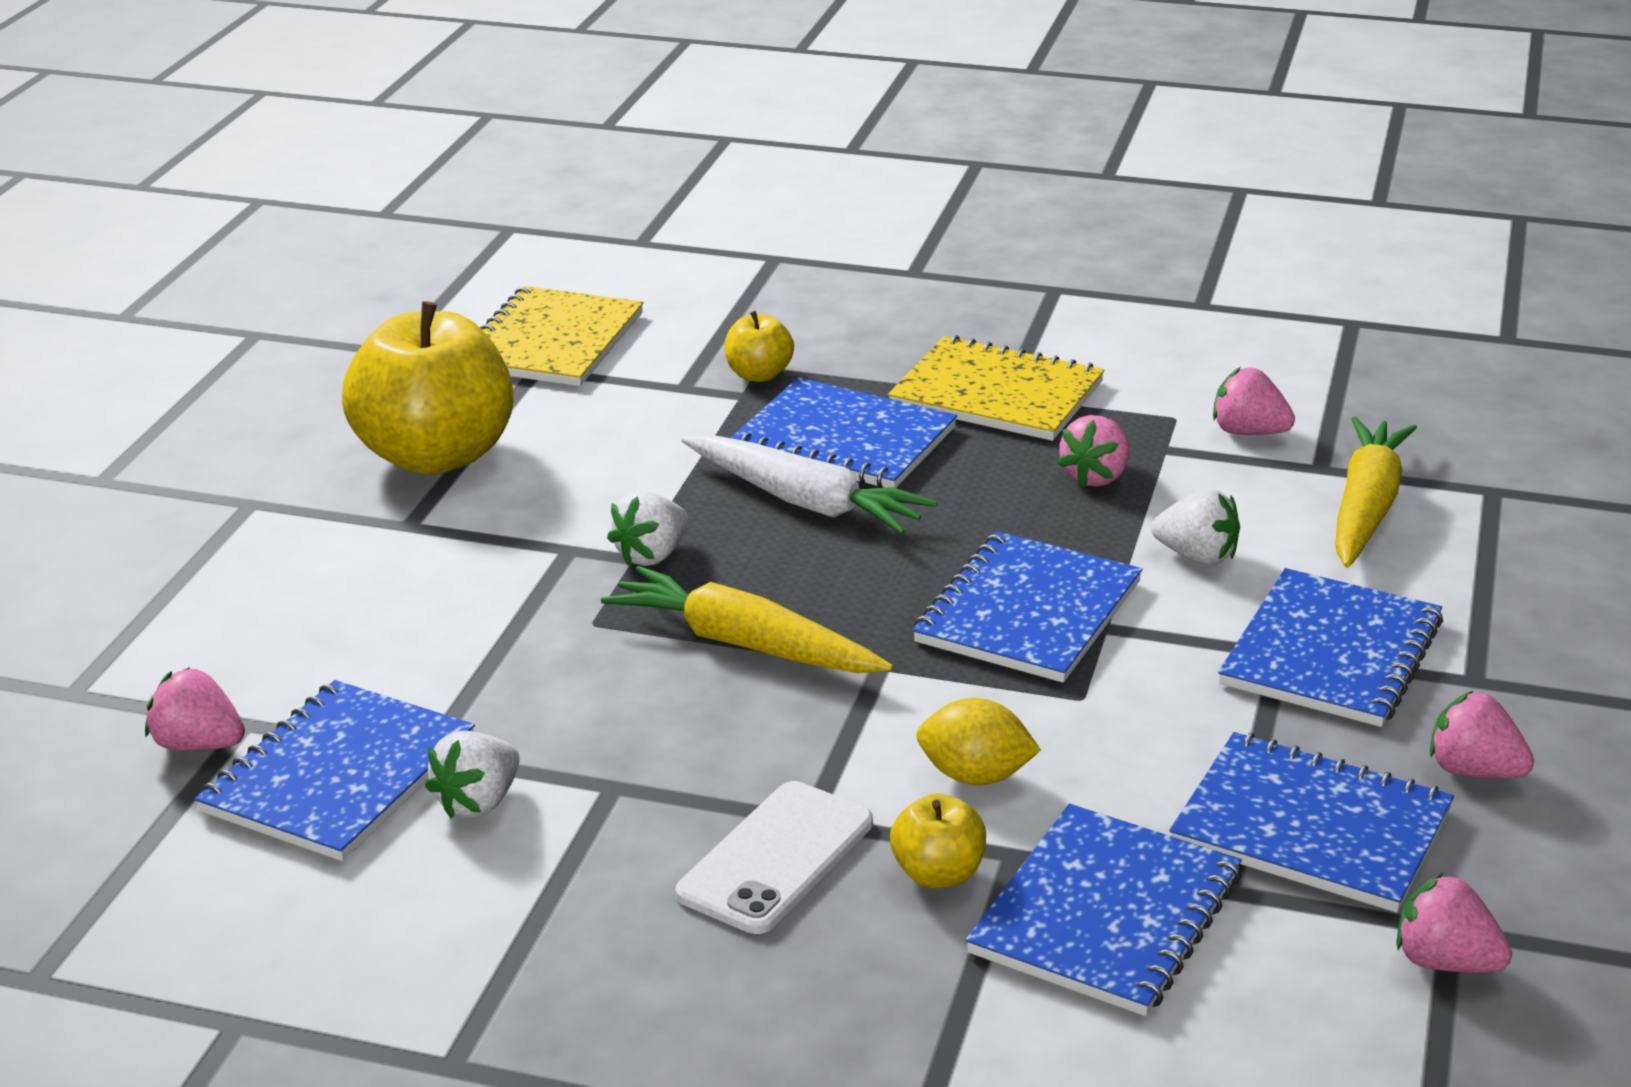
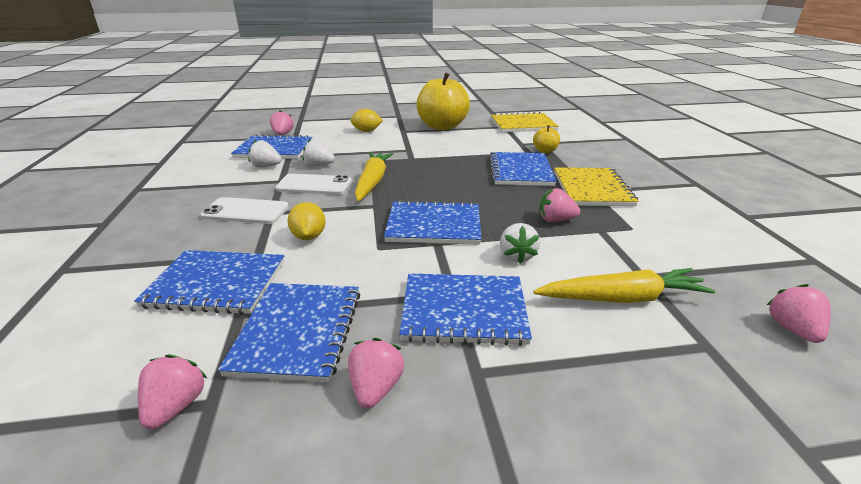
camera: 65 degrees right, 0 degrees up
(341, 584) = (366, 131): none -> yellow lemon
(652, 555) = (415, 160): white strawberry -> white strawberry (319, 165)
(692, 734) = (314, 185): none -> white phone
(805, 502) = (471, 173): white carrot -> none
(938, 874) = (241, 241): yellow apple -> none
(1248, 432) = (647, 249): pink strawberry -> pink strawberry (792, 329)

